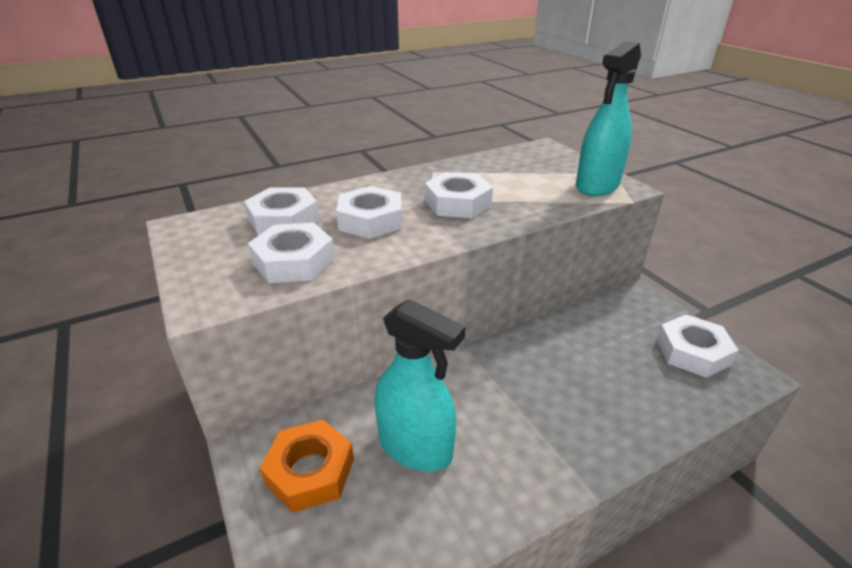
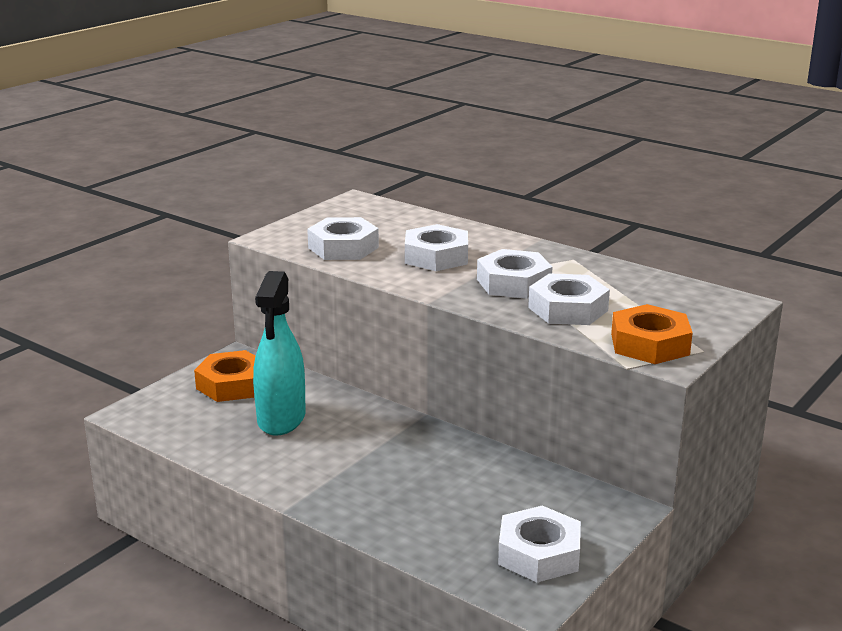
camera: 65 degrees right, 10 degrees down
(284, 220) = (401, 227): white nut -> white nut (568, 309)
(597, 186) = (649, 344): turquoise spray bottle -> orange nut

